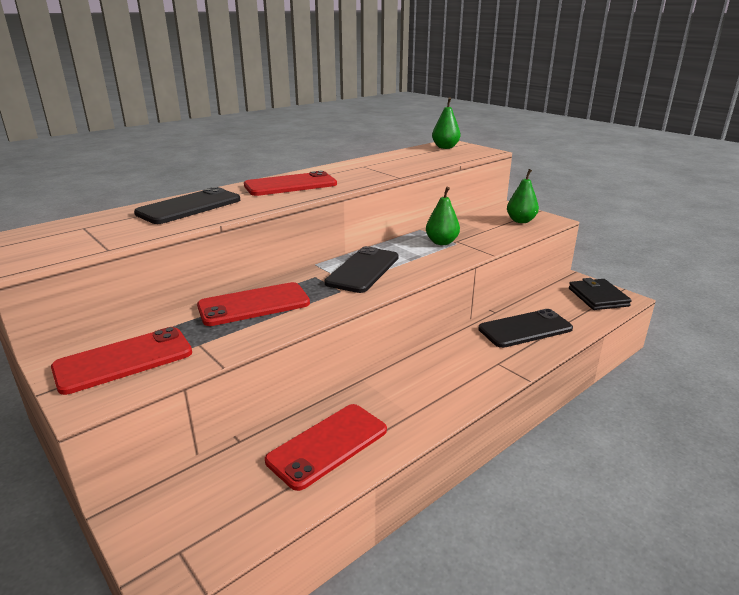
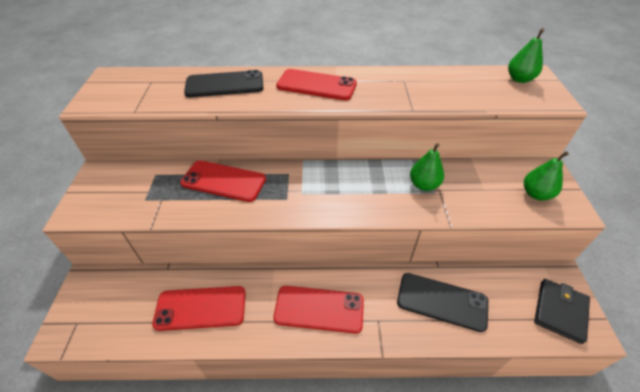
camera: 40 degrees right, 20 degrees up
(124, 360) = (119, 190): red phone -> red phone (319, 309)
(363, 270) = (326, 185): black phone -> none

